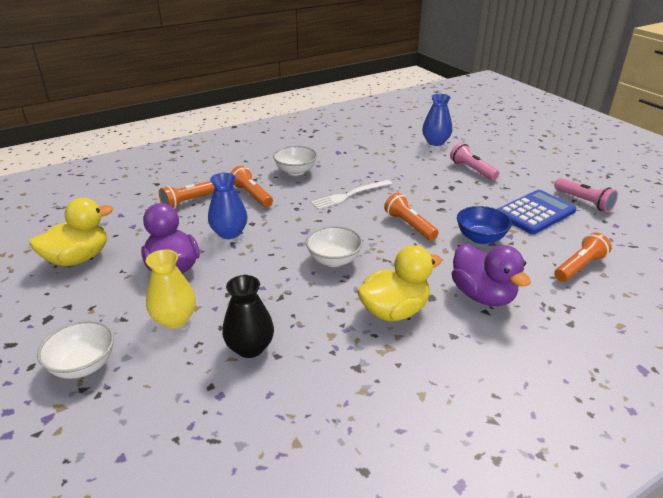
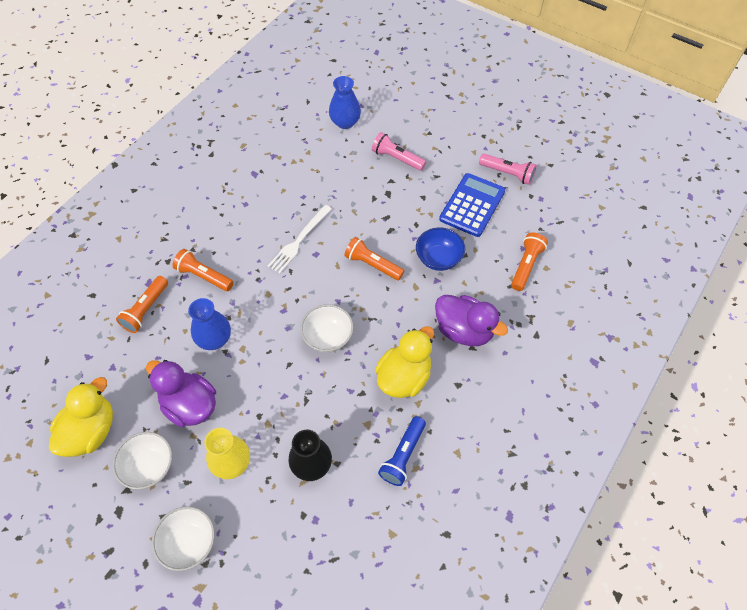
camera: 25 degrees left, 25 degrees up
(295, 171) = (227, 222): white bowl -> white bowl (149, 466)
(354, 374) = (403, 455): none -> blue flashlight

